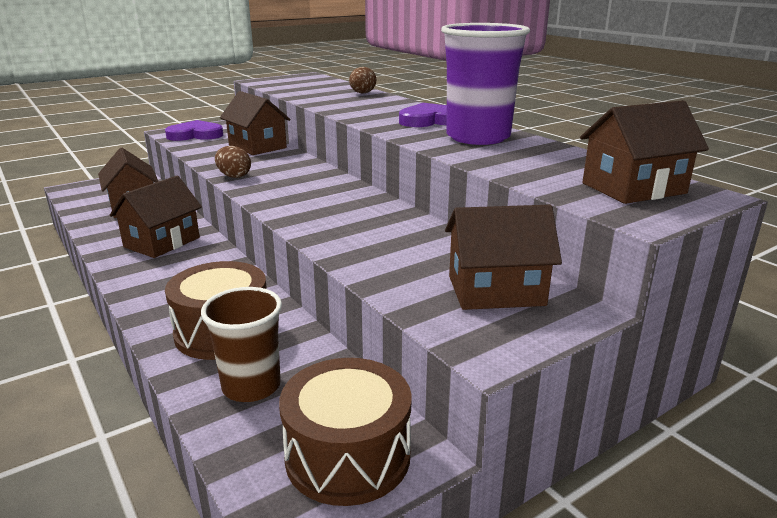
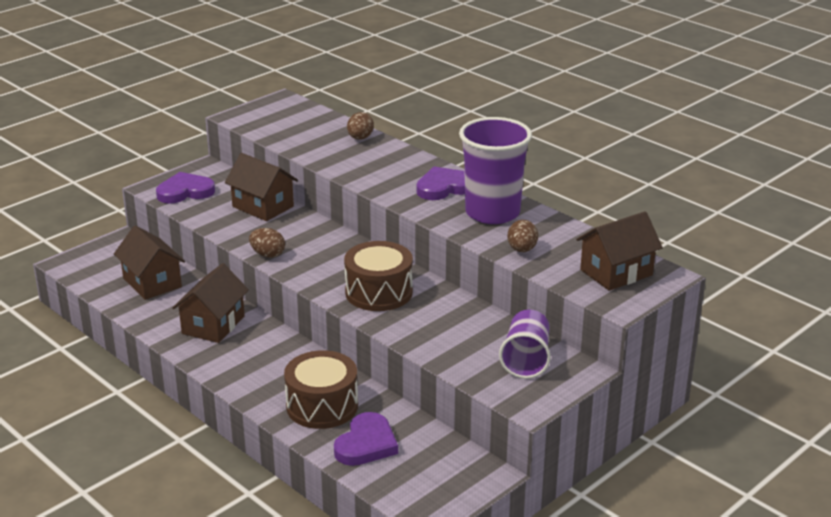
camera: 10 degrees left, 5 degrees up
(251, 386) = (366, 444): brown cup -> purple heart
(348, 455) = (449, 479): brown drum -> brown drum (379, 292)
(496, 290) = (526, 359): brown house -> purple cup
(506, 163) = (522, 250): none -> brown egg

